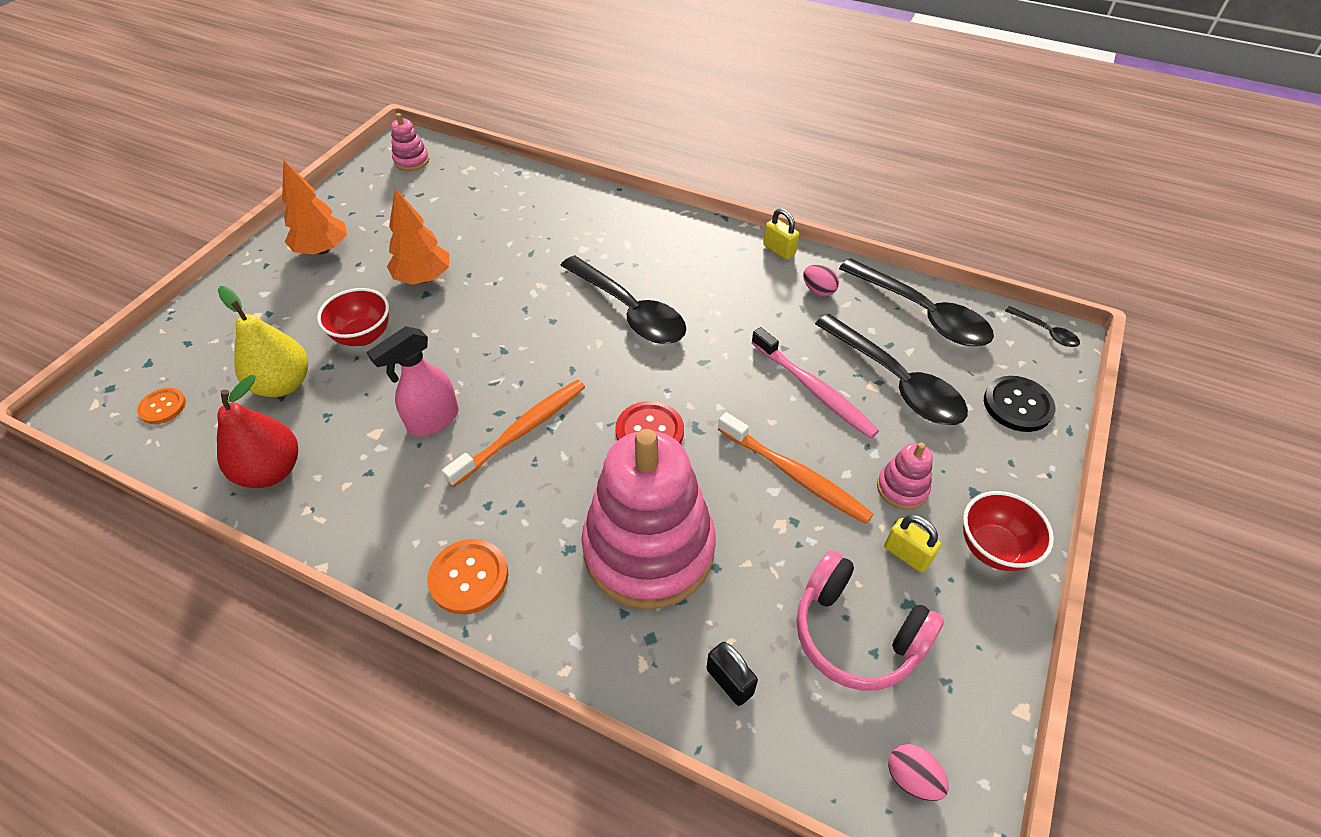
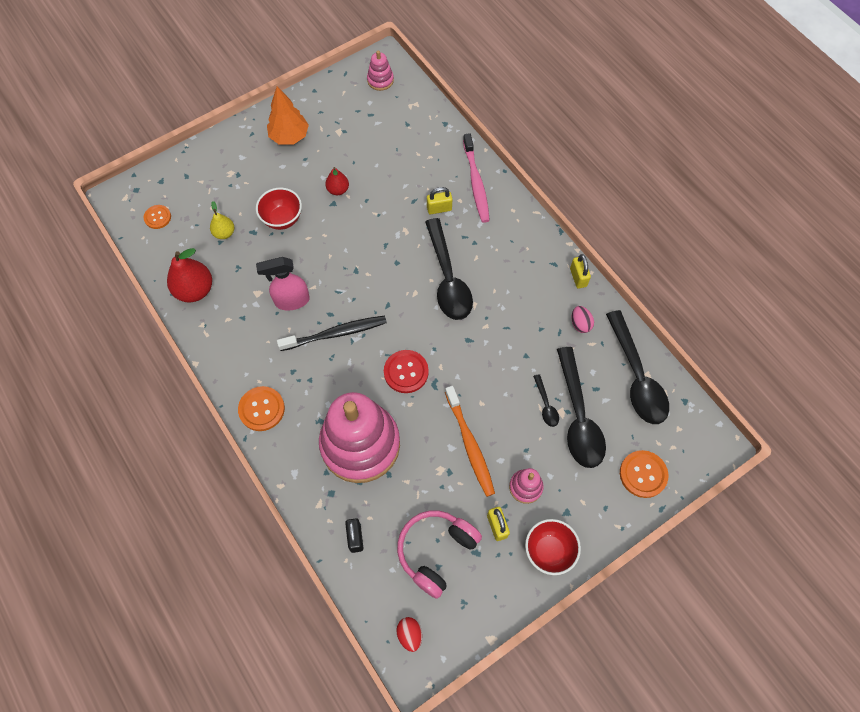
camera: 30 degrees right, 15 degrees up
(283, 384) = (224, 233): yellow pear -> yellow pear, size x0.57
(423, 278) = (338, 190): orange tree -> red pear
(521, 431) = (335, 333): orange toothbrush -> black toothbrush
(568, 249) = (439, 209): none -> yellow padlock
(813, 389) = (522, 395): pink toothbrush -> pink toothbrush (476, 182)
(856, 633) = (436, 551): pink headphones -> pink headphones turned 60 degrees clockwise
(911, 778) = (410, 634): pink egg -> red egg
(1017, 405) = (643, 474): black button -> orange button
(1045, 332) = (710, 434): black spoon -> black spoon (546, 405)

